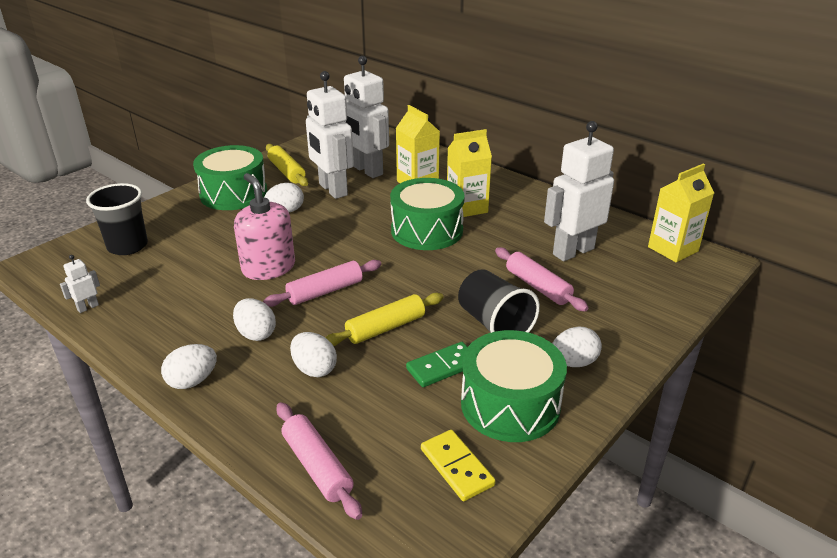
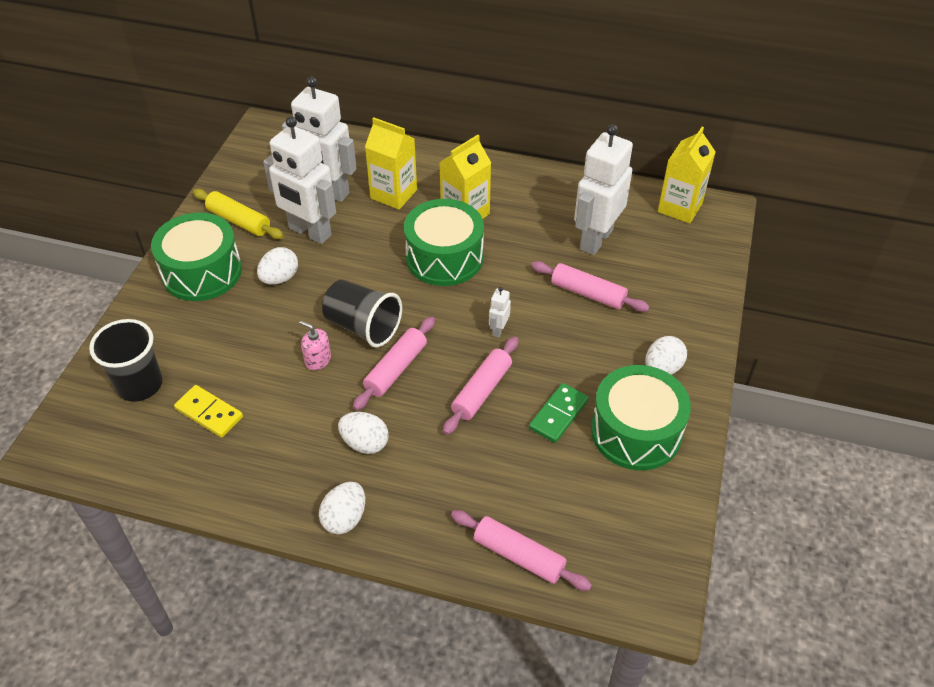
camera: 25 degrees left, 15 degrees up
(88, 307) = (164, 477): white robot -> white robot (498, 330)
(268, 268) = (318, 360): pink soap dispenser -> pink soap dispenser, size x0.50
(314, 369) = (448, 461): white egg -> none
(385, 328) = (481, 391): yellow rolling pin -> pink rolling pin
(457, 467) = (629, 509): yellow domino -> yellow domino (209, 413)
(494, 324) = (575, 351): black cup -> black cup (363, 326)

